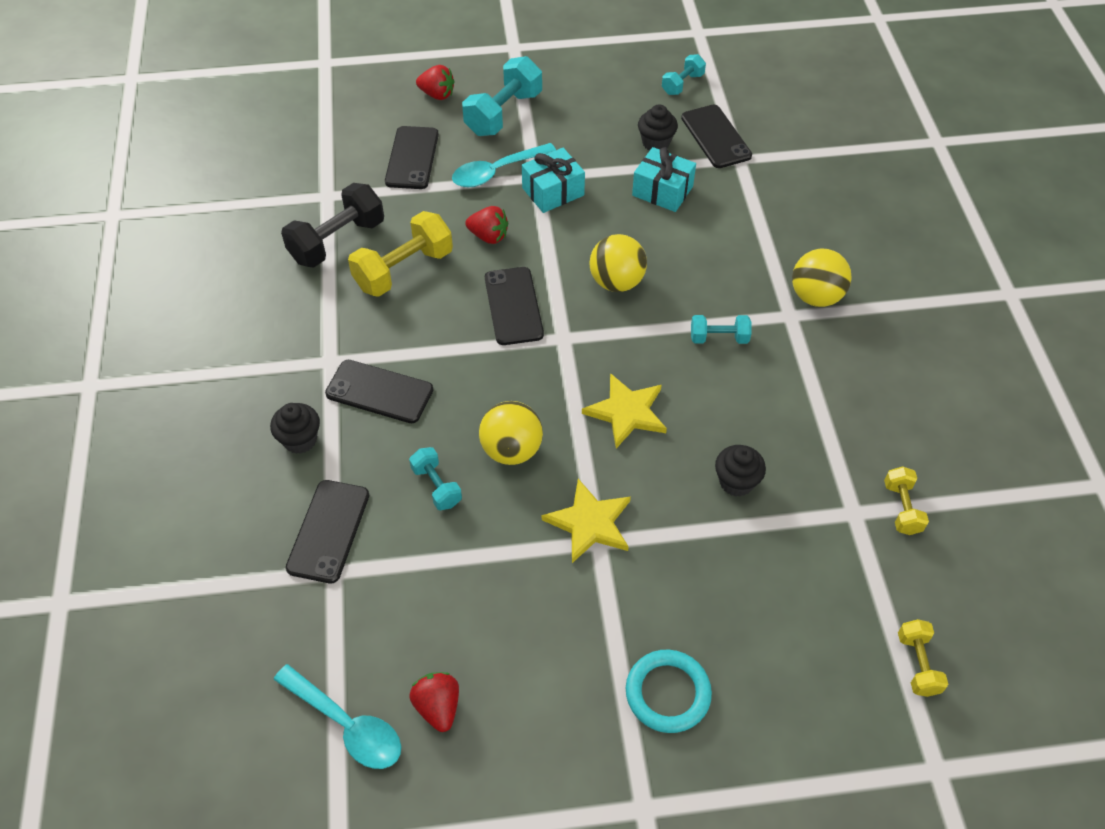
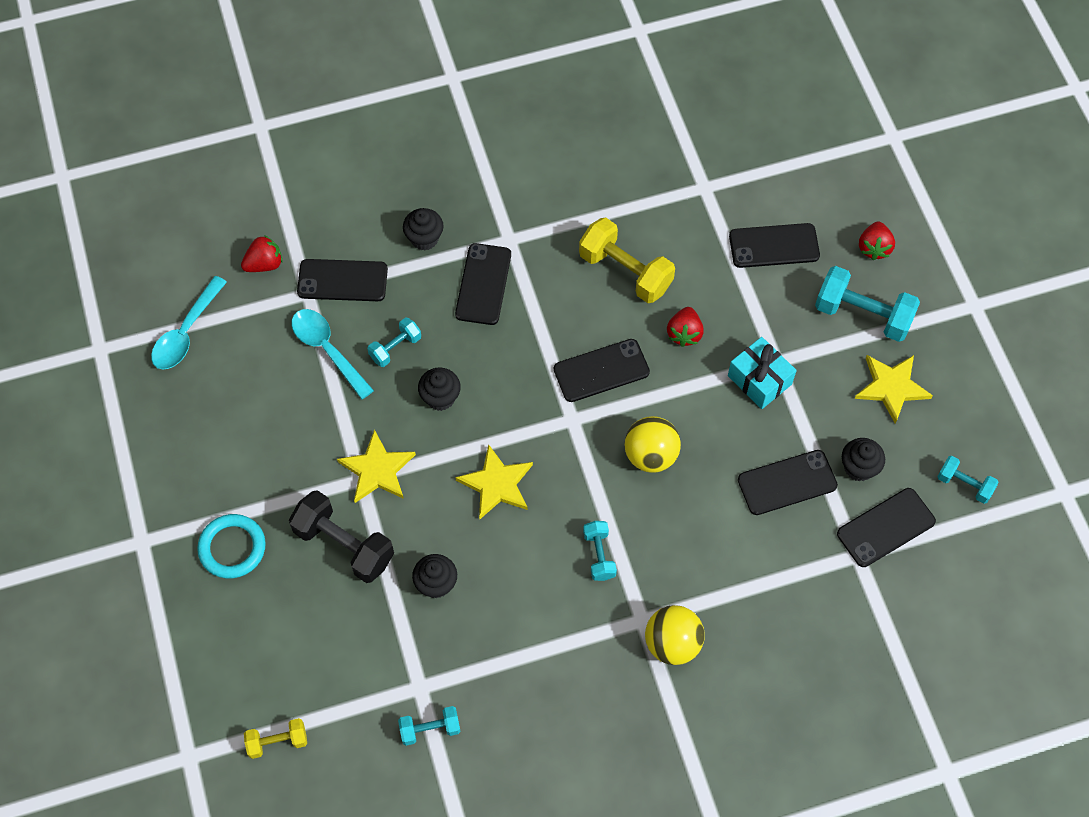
camera: 80 degrees right, 10 degrees up
(337, 241) = (648, 210): black dumbbell -> black dumbbell (344, 545)
(438, 707) = (205, 389): red strawberry -> red strawberry (264, 264)
(497, 172) = (774, 324): turquoise spoon -> turquoise spoon (327, 350)
(511, 450) = (440, 398): yellow ball -> black cupcake
(581, 109) = (891, 387): none -> yellow star
(662, 191) = (787, 482): turquoise gift -> black phone
(902, 508) = (430, 729): yellow dumbbell -> turquoise dumbbell

